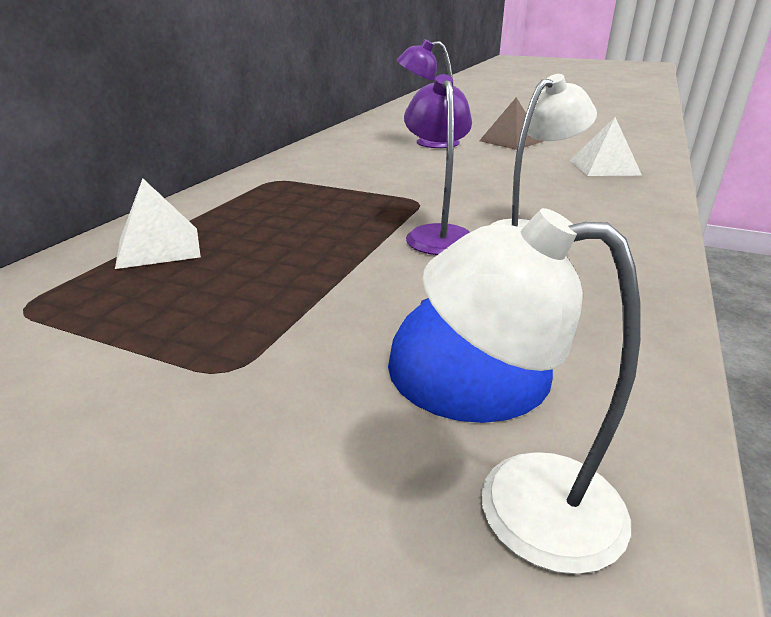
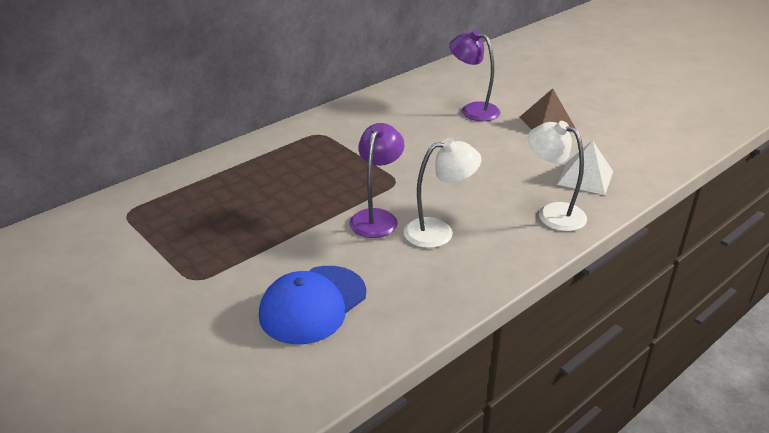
camera: 25 degrees right, 5 degrees up
(159, 247) = (210, 184): white pyramid -> none
(519, 502) = (261, 376): white lamp -> white lamp (552, 213)

